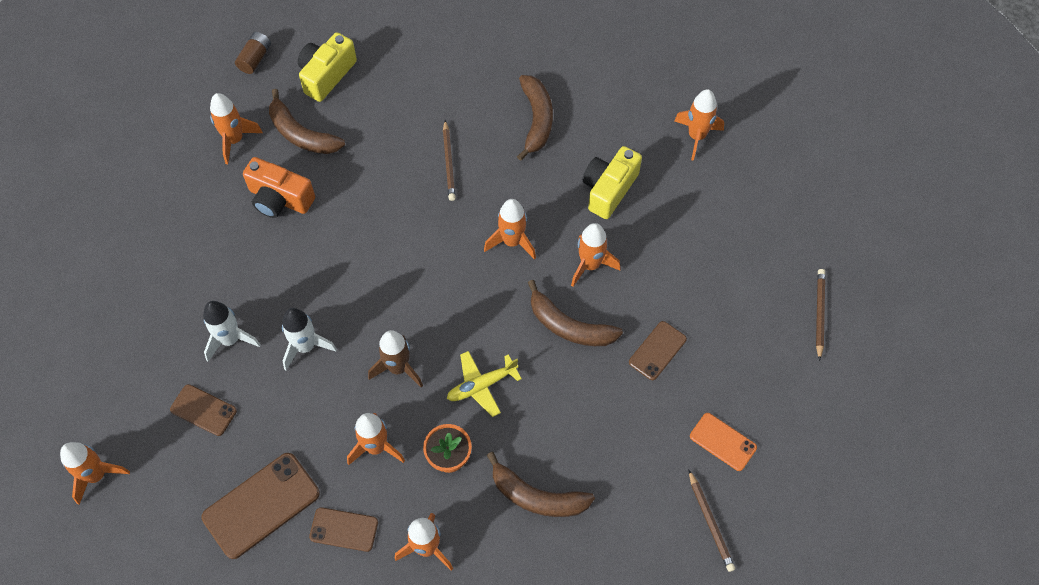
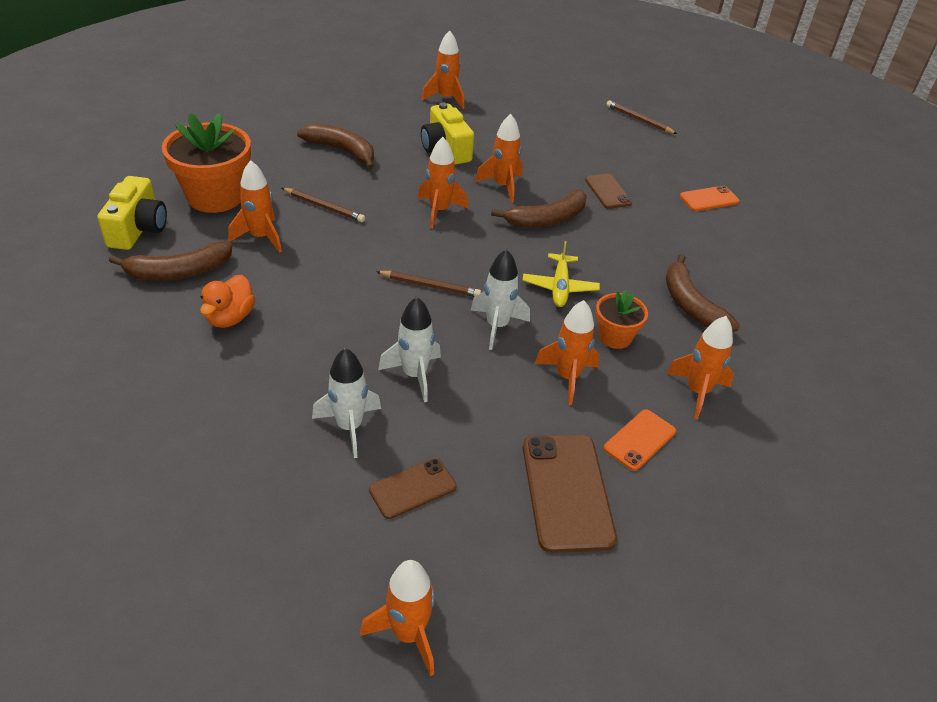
camera: 60 degrees left, 20 degrees down
(234, 140) = (121, 317): orange rocket -> orange rocket (261, 237)
(255, 58) = (50, 262): brown battery -> none
(280, 199) = (230, 318): orange camera -> orange duck
(326, 75) = (138, 229): yellow camera -> yellow camera turned 150 degrees counterclockwise
(344, 529) = (639, 440): brown phone -> orange phone
(398, 368) = (497, 326): brown rocket -> white rocket
(401, 88) = (215, 196): none -> orange flower pot
(537, 496) = (691, 305): brown banana -> brown banana turned 105 degrees clockwise
(710, 523) = (773, 234): brown pencil -> brown pencil (430, 286)

